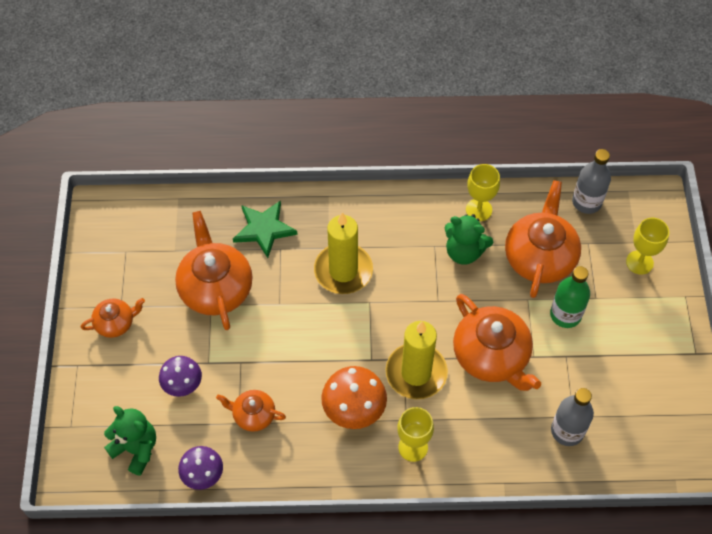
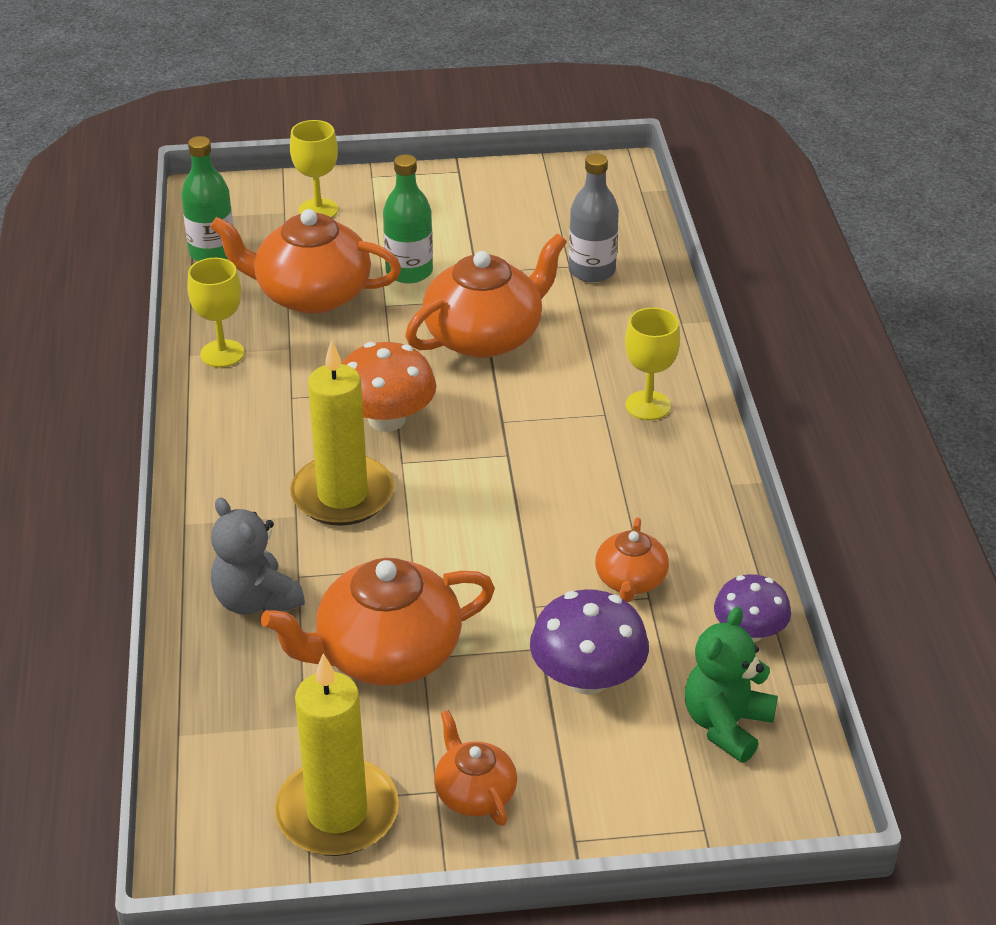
camera: 95 degrees left, 20 degrees down
(182, 383) = (587, 678): purple mushroom -> purple mushroom, size x1.50
(264, 229) = (256, 601): green star -> grey teddy bear
(354, 408) = (596, 468): orange mushroom -> orange mushroom (387, 419)
(416, 373) = (524, 407): yellow candle -> yellow candle (337, 813)
(464, 252) = (302, 366): green teddy bear -> none
(586, 202) = (212, 253): grey bottle -> green bottle

